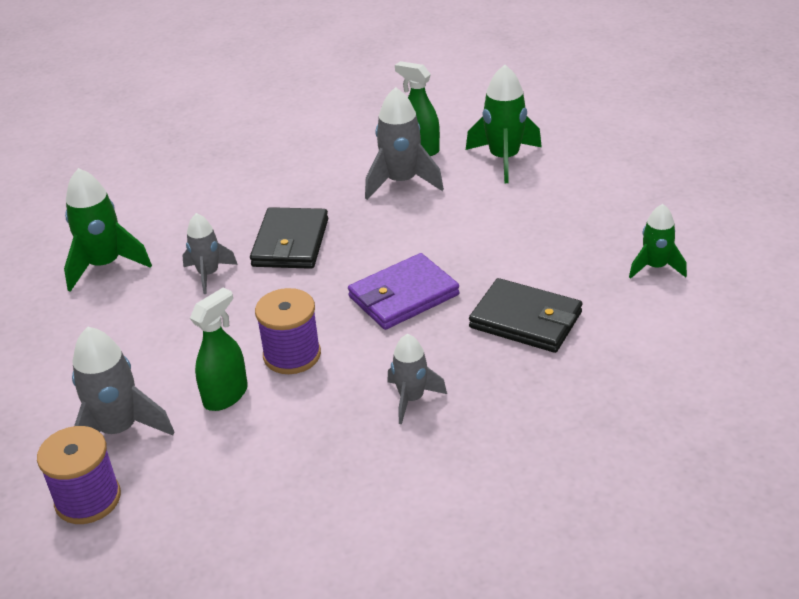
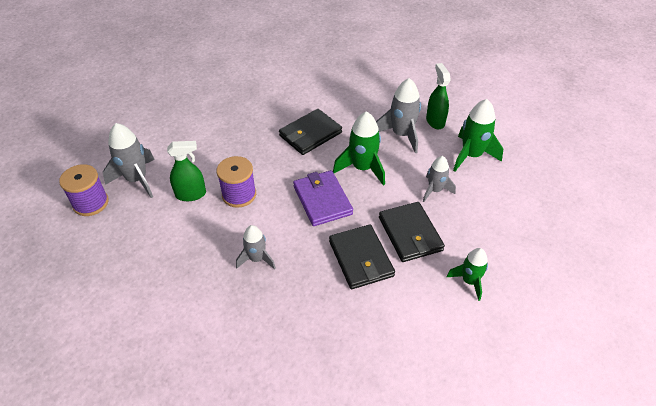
camera: 40 degrees right, 10 degrees up
(105, 265) = (226, 94): green rocket -> green rocket (362, 168)
(209, 274) = (258, 127): grey rocket -> grey rocket (435, 190)
(403, 296) = (322, 200): purple wallet -> purple wallet turned 60 degrees clockwise
(543, 265) = (410, 234): none -> black wallet

